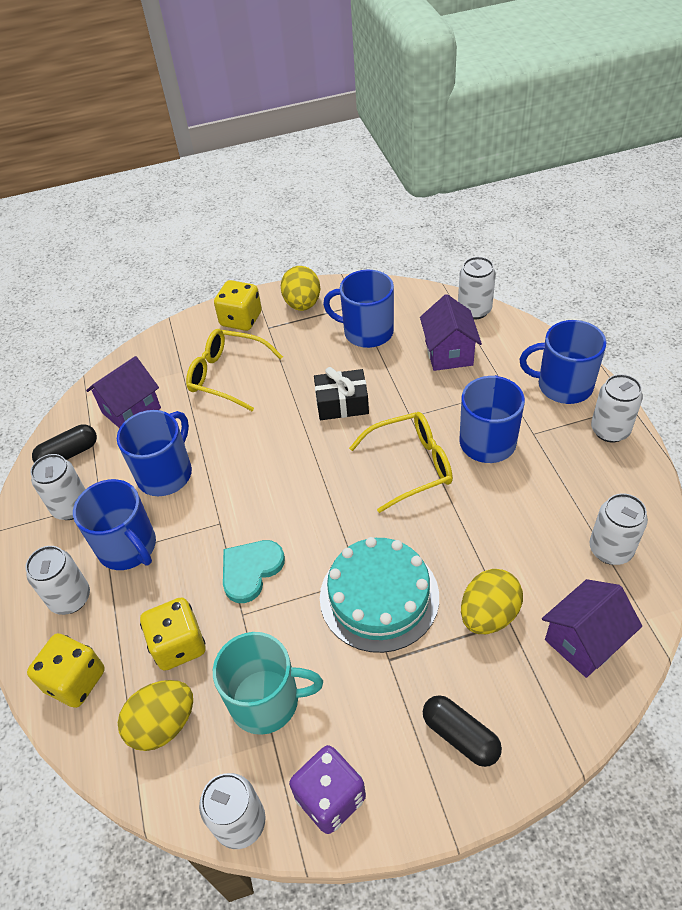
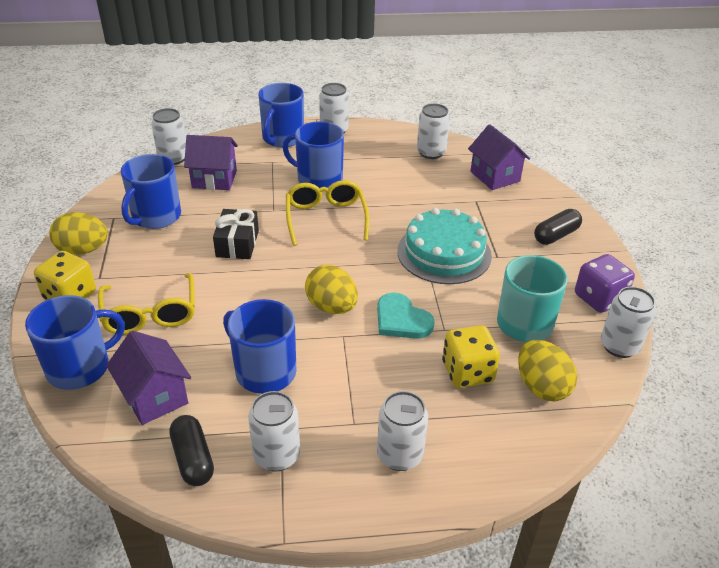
camera: 85 degrees left, 10 degrees down
(75, 680) = (494, 450): yellow dice -> none
(128, 547) = (349, 405): blue mug -> blue mug (80, 367)
(227, 375) = (150, 314): yellow glasses -> yellow glasses turned 45 degrees counterclockwise
(488, 615) = (469, 208): yellow egg -> yellow egg (331, 307)

